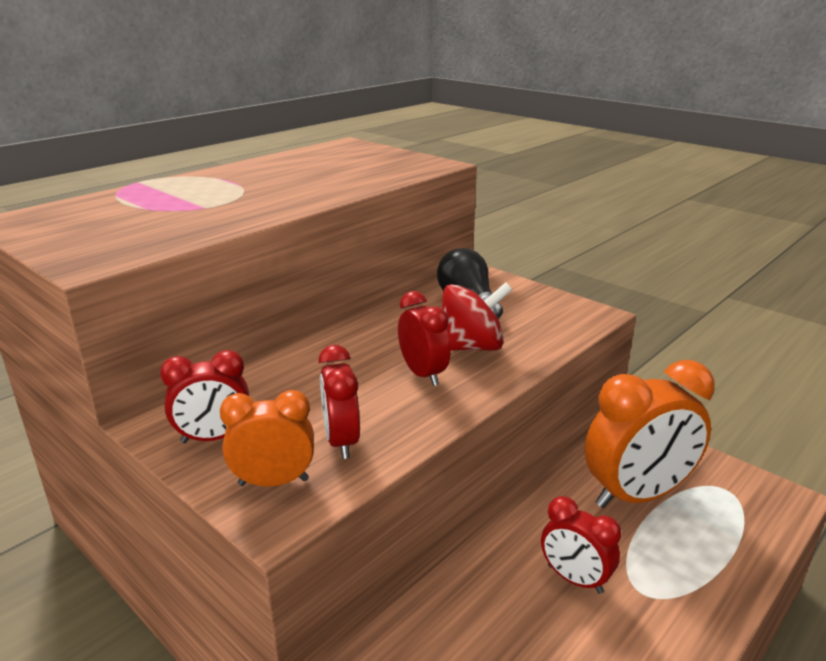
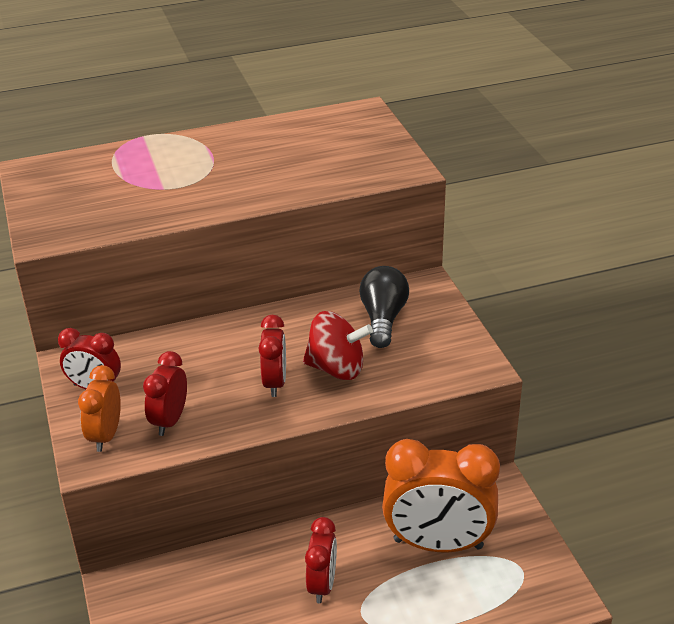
camera: 30 degrees right, 10 degrees up
(273, 482) = (106, 436): orange clock -> orange clock turned 105 degrees counterclockwise
(574, 579) = (322, 584): red clock -> red clock turned 150 degrees counterclockwise

